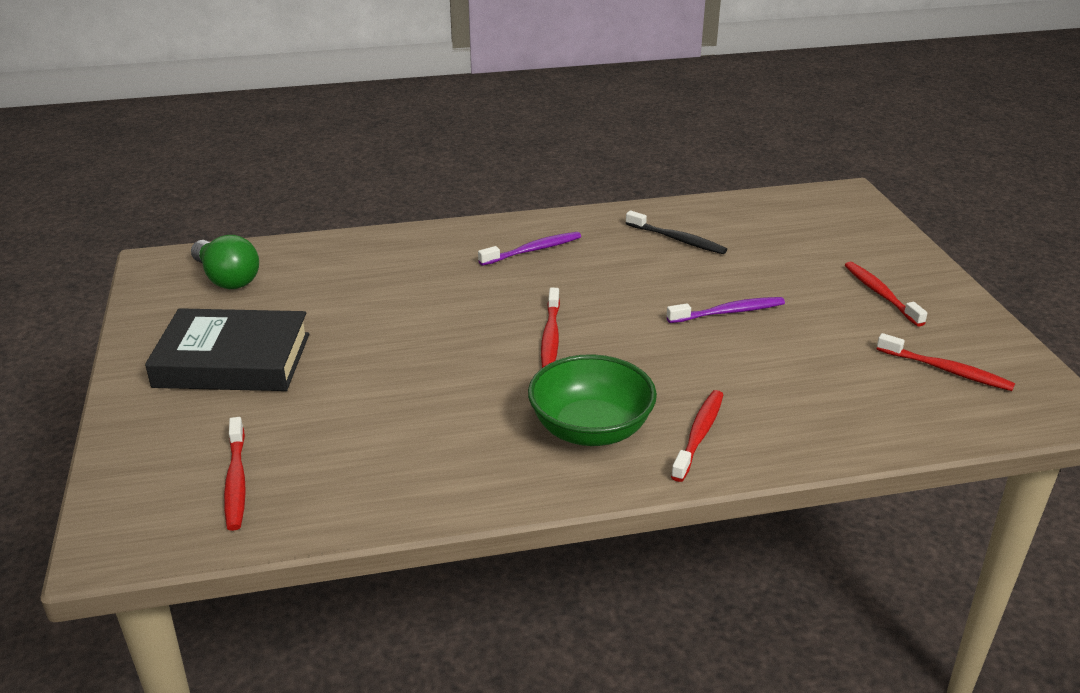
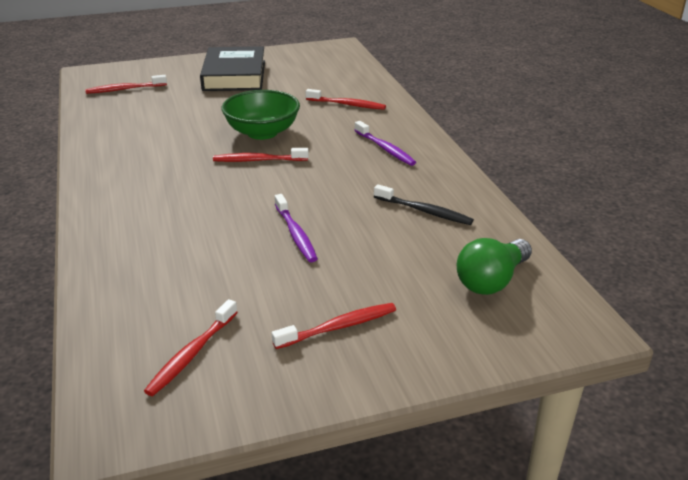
camera: 85 degrees right, 0 degrees up
(227, 279) = (324, 63): green light bulb -> green light bulb (492, 281)
(590, 429) = (143, 177): green bowl -> green bowl (262, 132)
(677, 239) = (424, 211): black toothbrush -> black toothbrush turned 90 degrees counterclockwise
(699, 434) = (126, 216): red toothbrush -> red toothbrush (347, 104)

